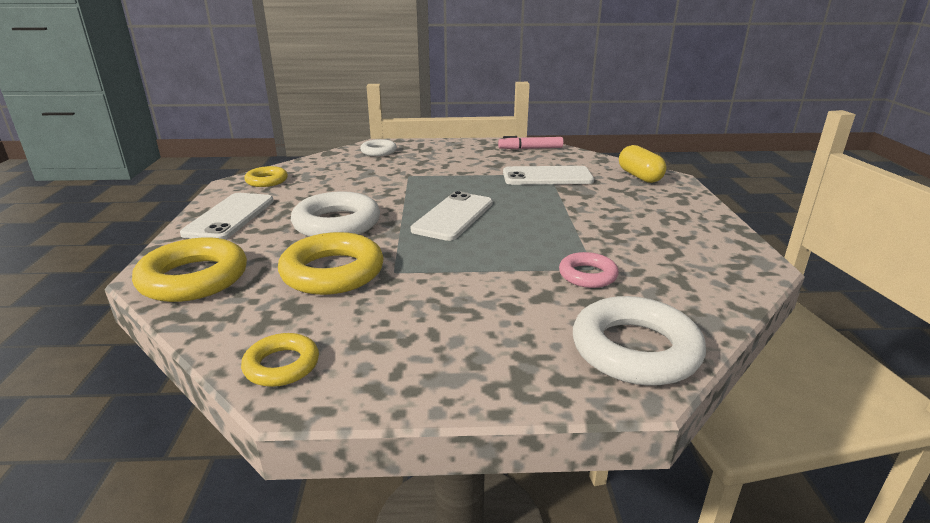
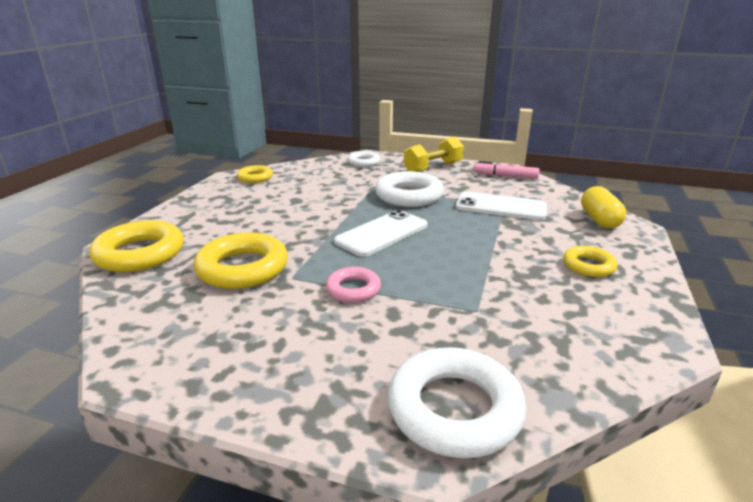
camera: 20 degrees right, 0 degrees up
(230, 217) = (205, 205): white phone -> none
(282, 365) = (141, 344): yellow ring -> yellow ring (588, 266)
(337, 223) = (279, 224): white ring -> white ring (409, 196)
(455, 149) = (433, 168): none -> yellow dumbbell
(587, 275) = (465, 317): pink ring -> pink ring (353, 289)

